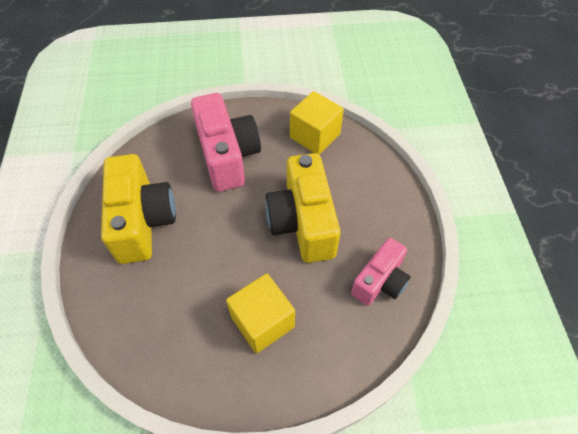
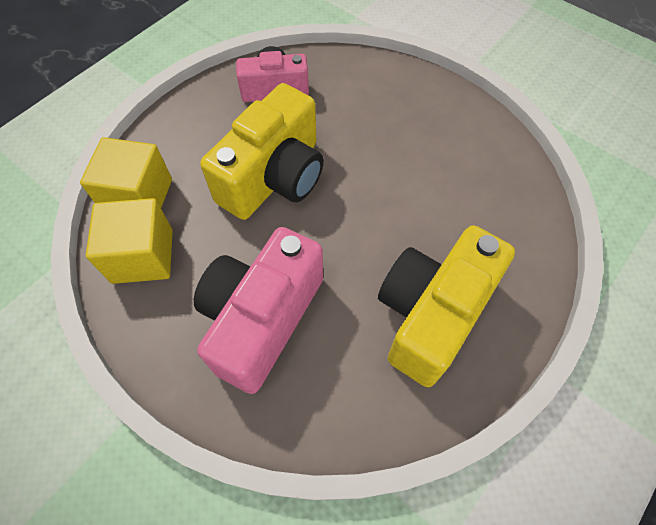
camera: 135 degrees left, 5 degrees up
(262, 322) = (397, 132): yellow cube -> yellow cube (139, 197)

